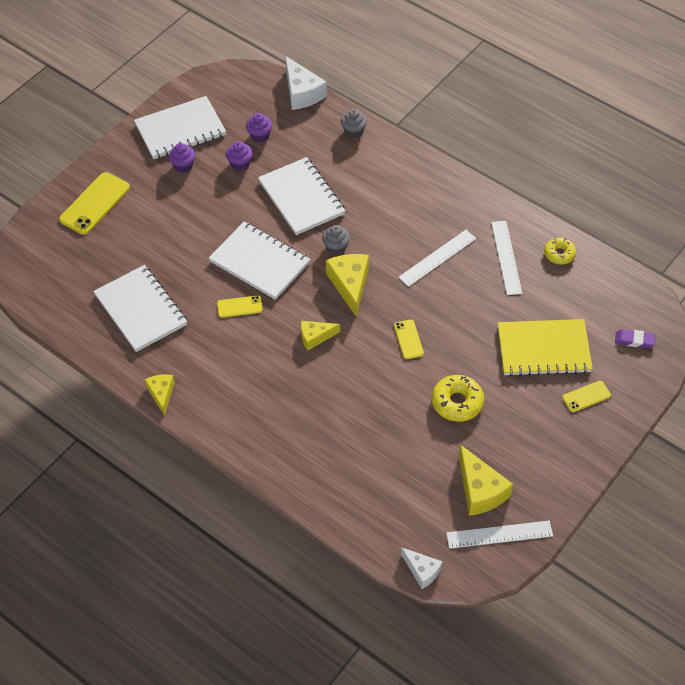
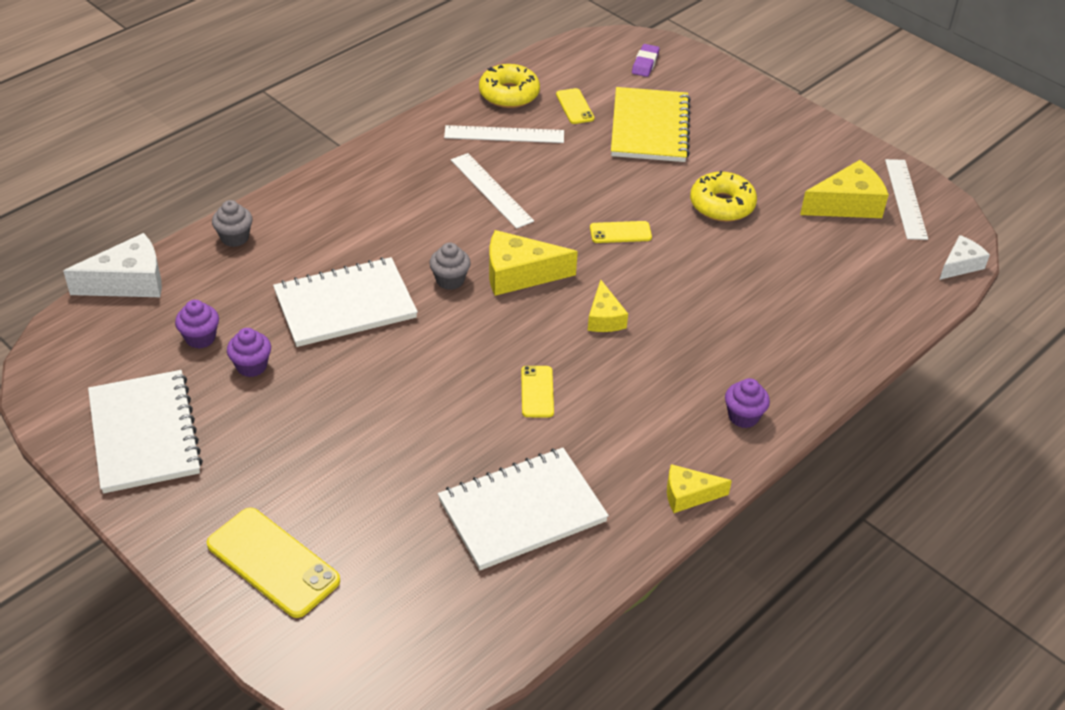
camera: 85 degrees left, 10 degrees down
(183, 166) = (229, 436): purple cupcake -> purple cupcake (743, 416)
(259, 262) = (457, 362): white notebook -> none
(559, 254) = (509, 94): yellow donut -> yellow donut, size x1.53
(586, 396) = (719, 108): yellow phone -> yellow phone (574, 106)

